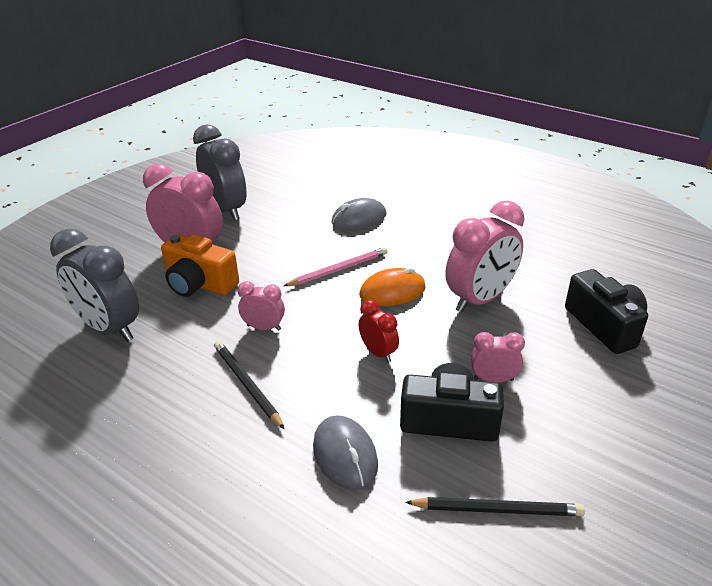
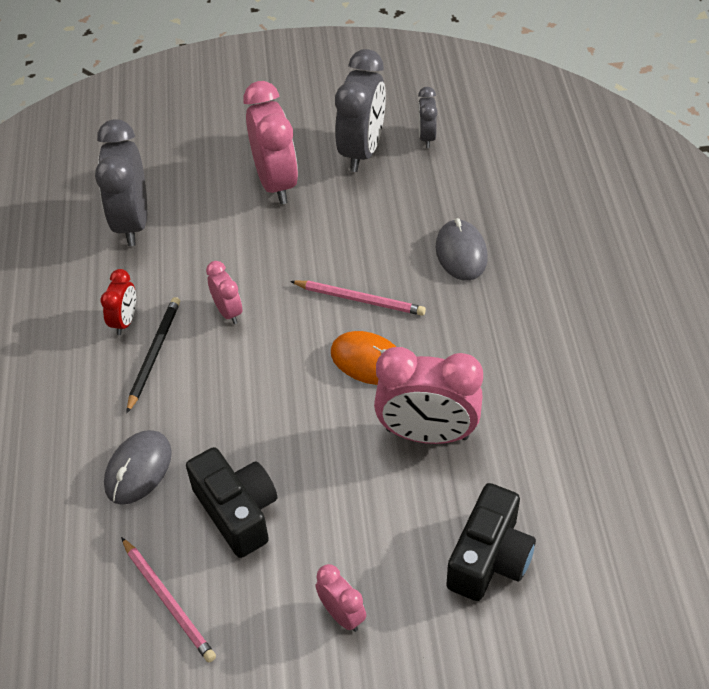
camera: 50 degrees right, 15 degrees up
(199, 284) = (239, 226): orange camera -> none
(256, 186) = (426, 137): none -> grey clock
(359, 218) = (461, 253): grey mouse -> grey mouse turned 60 degrees clockwise
(378, 353) = (273, 409): red clock -> red clock (125, 321)
(493, 379) = (317, 512): pink clock -> pink clock (342, 614)
(496, 509) = (168, 601): black pencil -> pink pencil

